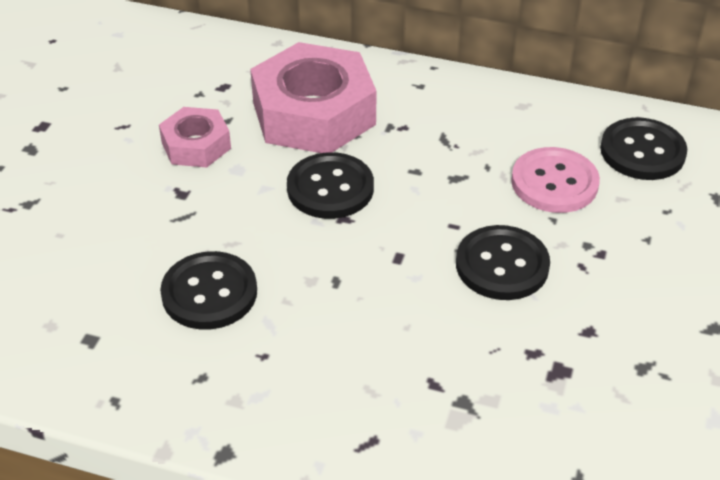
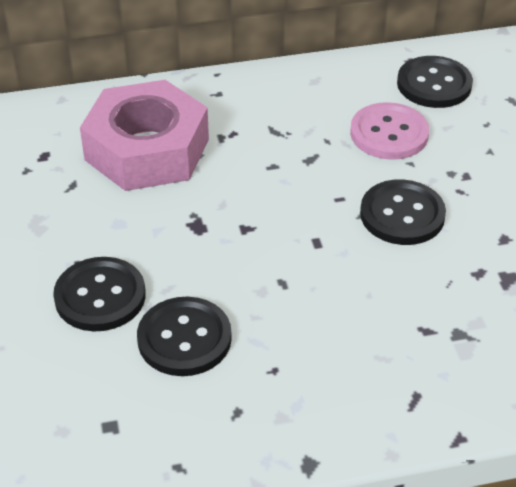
camera: 30 degrees left, 0 degrees up
(196, 145) = (63, 217): pink nut -> none
(330, 188) = (214, 208): black button -> black button (100, 296)

